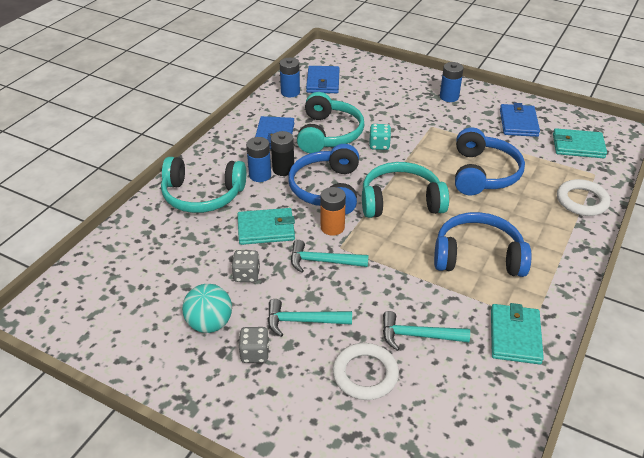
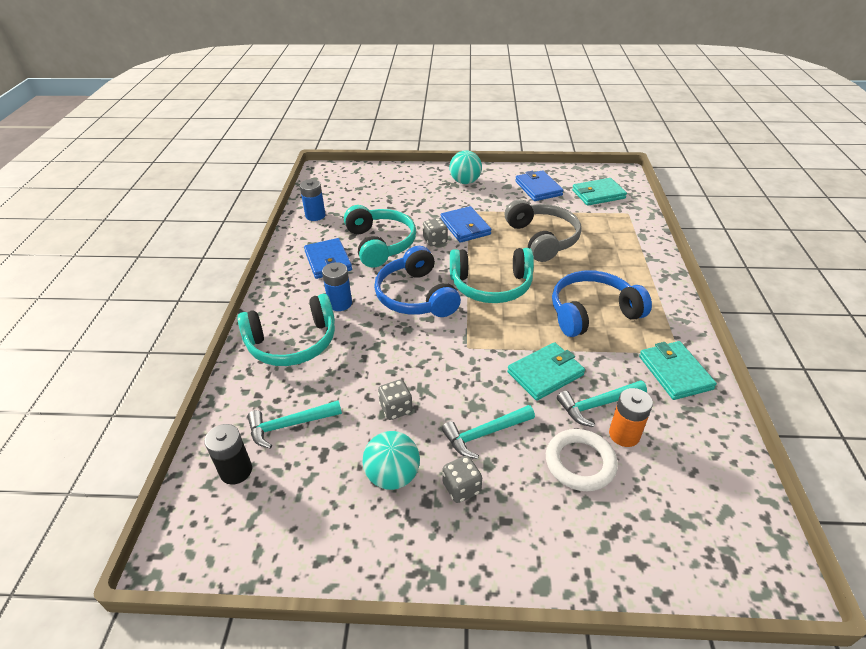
camera: 25 degrees left, 0 degrees up
(266, 229) = (383, 355): turquoise wallet -> turquoise wallet (545, 373)
(283, 169) = (359, 290): black battery -> black battery (236, 471)
(323, 82) = (341, 198): blue wallet -> blue wallet (465, 227)
(323, 261) = (461, 367): turquoise hammer -> turquoise hammer (290, 425)
(332, 227) = (447, 331): orange battery -> orange battery (624, 434)
(379, 145) = (435, 241): turquoise dice -> grey dice
(401, 201) = (491, 285): turquoise headphones -> turquoise headphones turned 150 degrees counterclockwise
(449, 97) = (465, 182): blue battery -> turquoise ball
(483, 173) = (542, 239): blue headphones -> grey headphones
(582, 201) = (635, 238): white ring -> none

